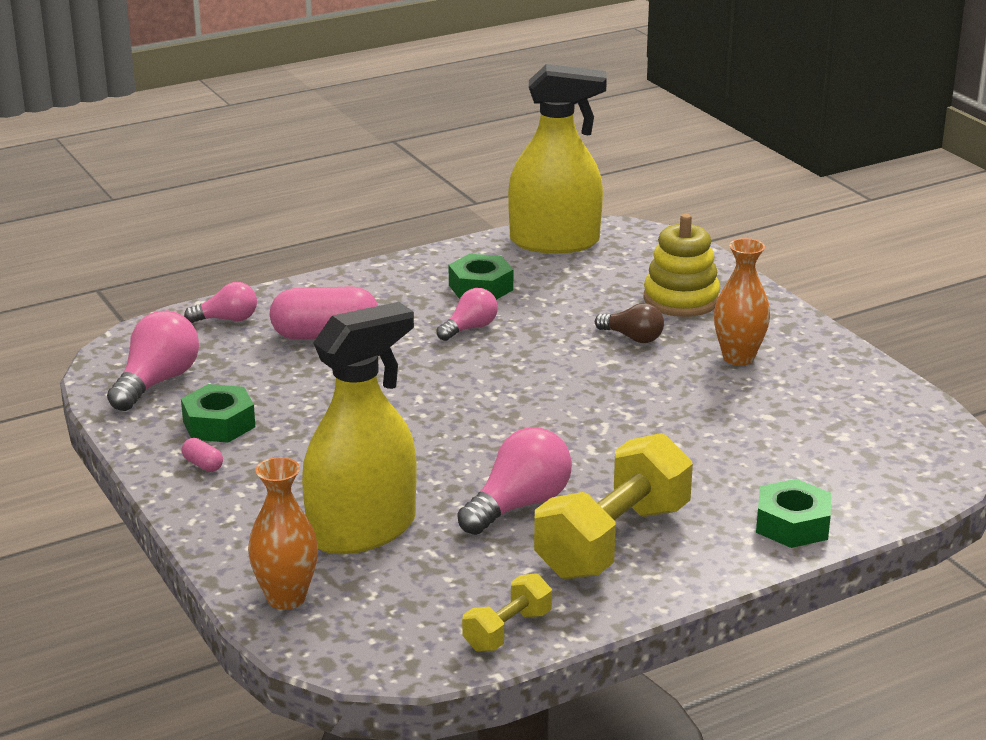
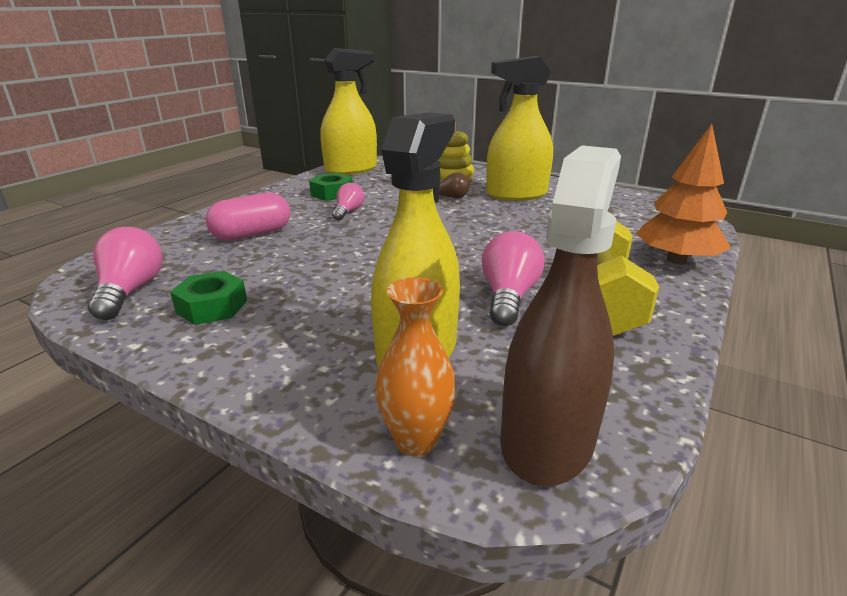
camera: 30 degrees left, 0 degrees up
(203, 465) = (221, 341): pink capsule -> none
(227, 319) = (165, 240): pink light bulb -> none
(386, 634) = (547, 439): none -> brown spray bottle
(507, 631) = (633, 393): yellow dumbbell -> none
(738, 358) = (516, 194): orange vase -> yellow spray bottle
(792, 524) = (676, 260): green nut -> orange tree

